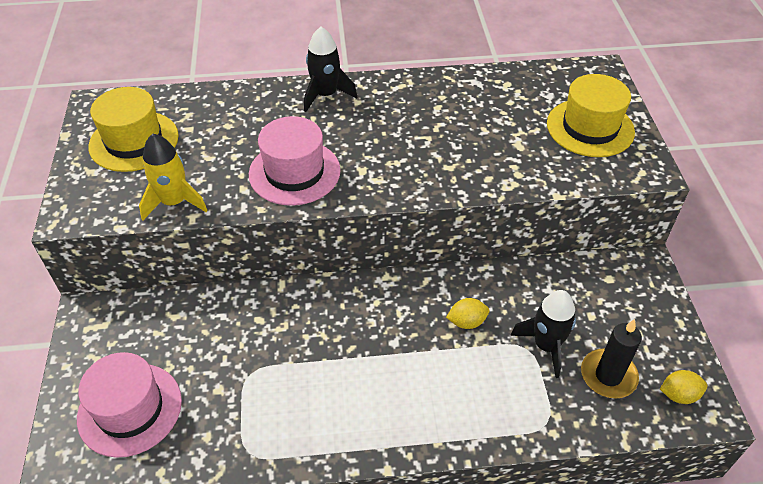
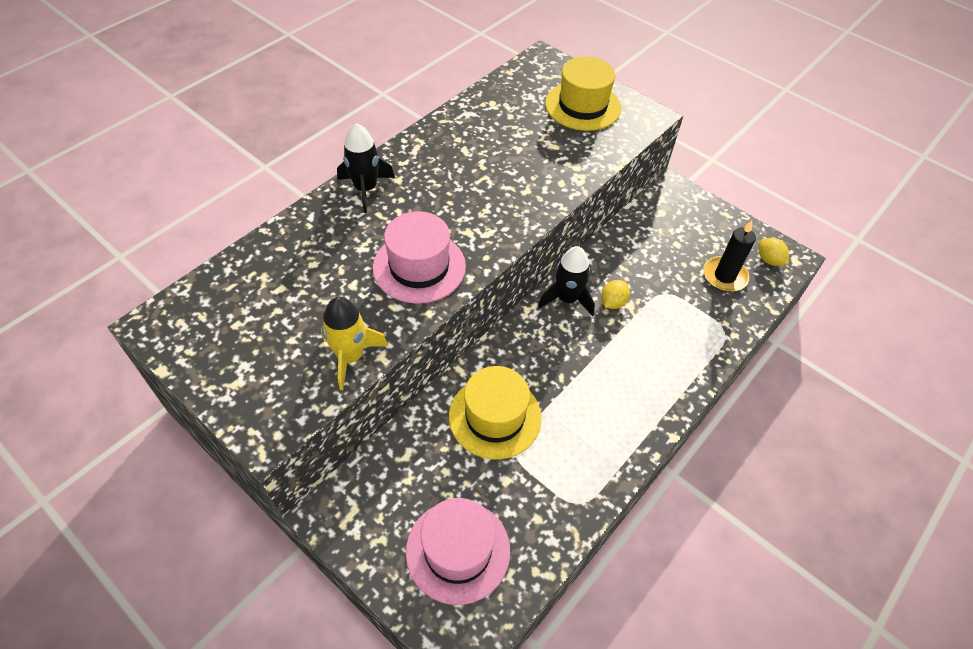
camera: 45 degrees left, 5 degrees up
(134, 141) = (242, 331): yellow hat -> yellow hat (495, 417)
(546, 346) = (673, 283): black rocket -> black rocket (567, 299)
(678, 395) = (769, 260): yellow lemon -> yellow lemon turned 75 degrees counterclockwise

